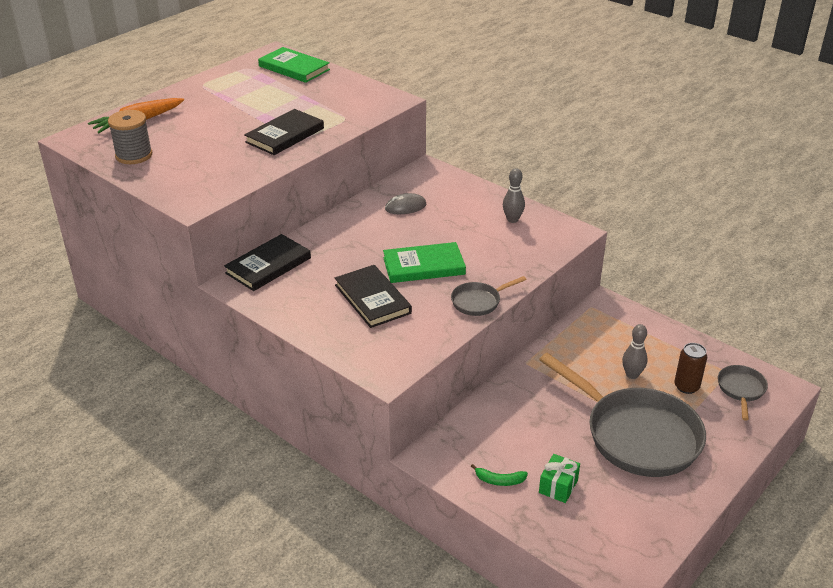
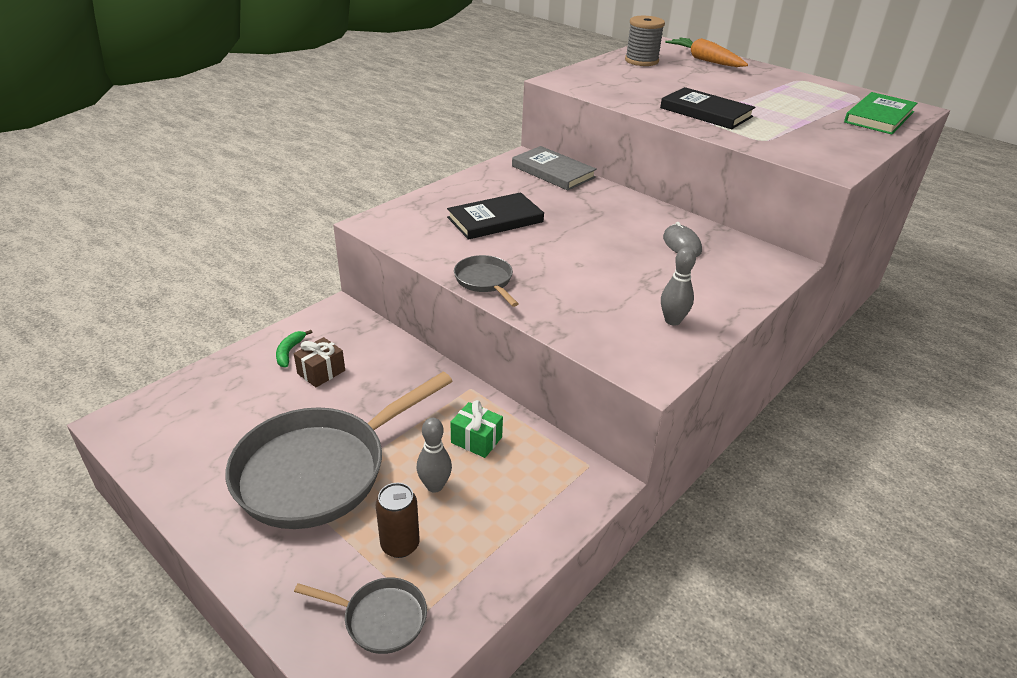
camera: 90 degrees right, 0 degrees up
(268, 265) = (553, 172): black book -> grey book
(424, 266) = (556, 250): green book -> none
(524, 453) = (321, 372): none -> brown gift
(558, 486) = (264, 392): green gift -> green gift (476, 440)

